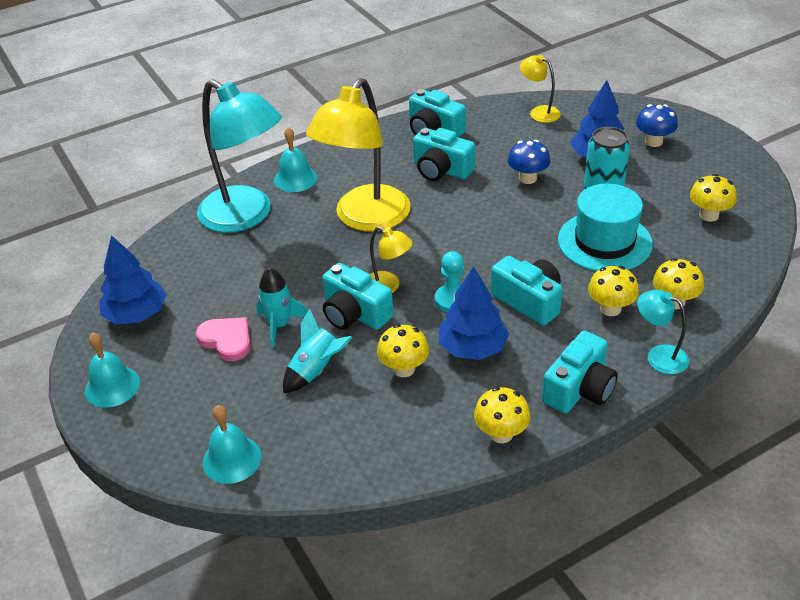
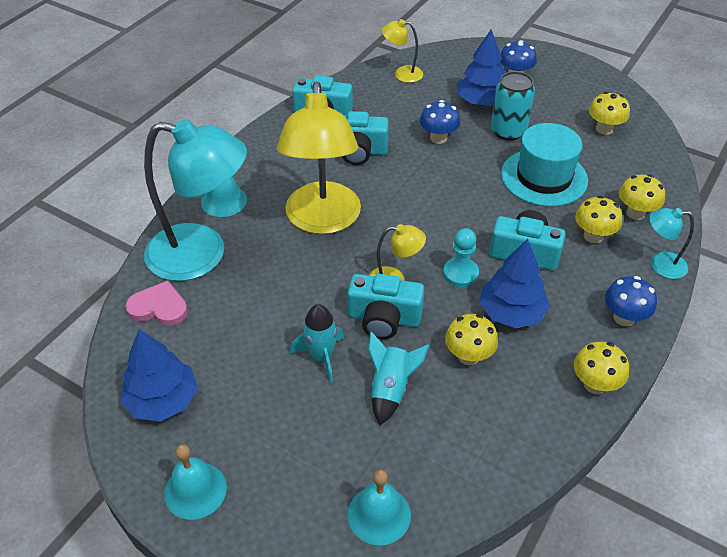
camera: 30 degrees left, 5 degrees up
(227, 340) = (280, 392): pink heart -> pink heart (159, 307)
(579, 389) = (624, 317): turquoise camera -> blue mushroom

